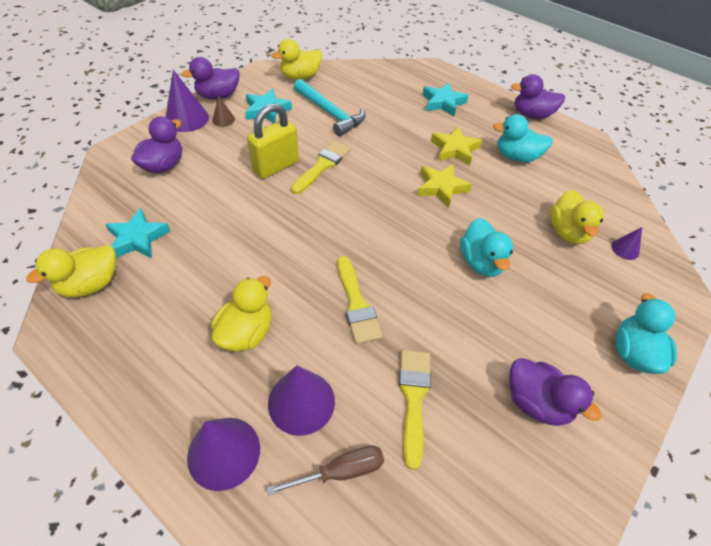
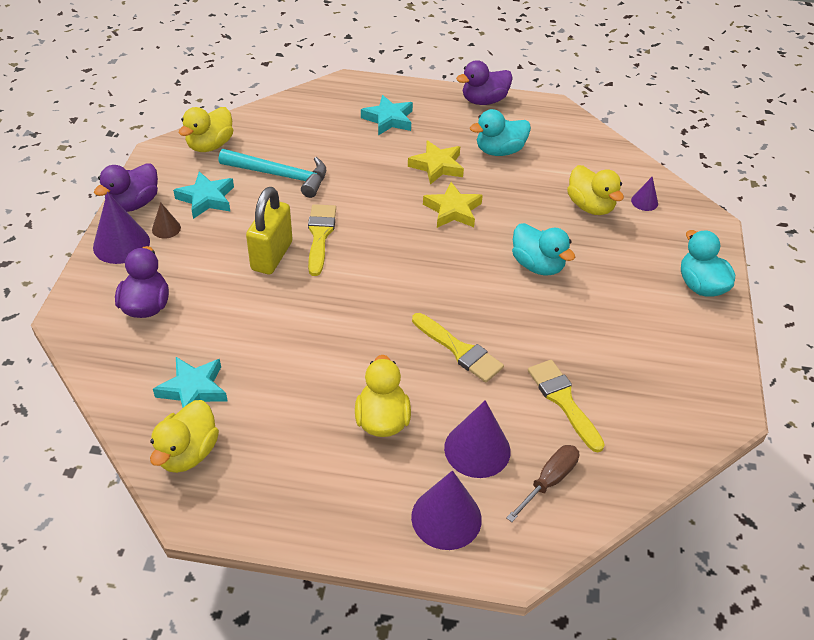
camera: 30 degrees left, 5 degrees down
(536, 402) = (655, 357): purple duck -> none

